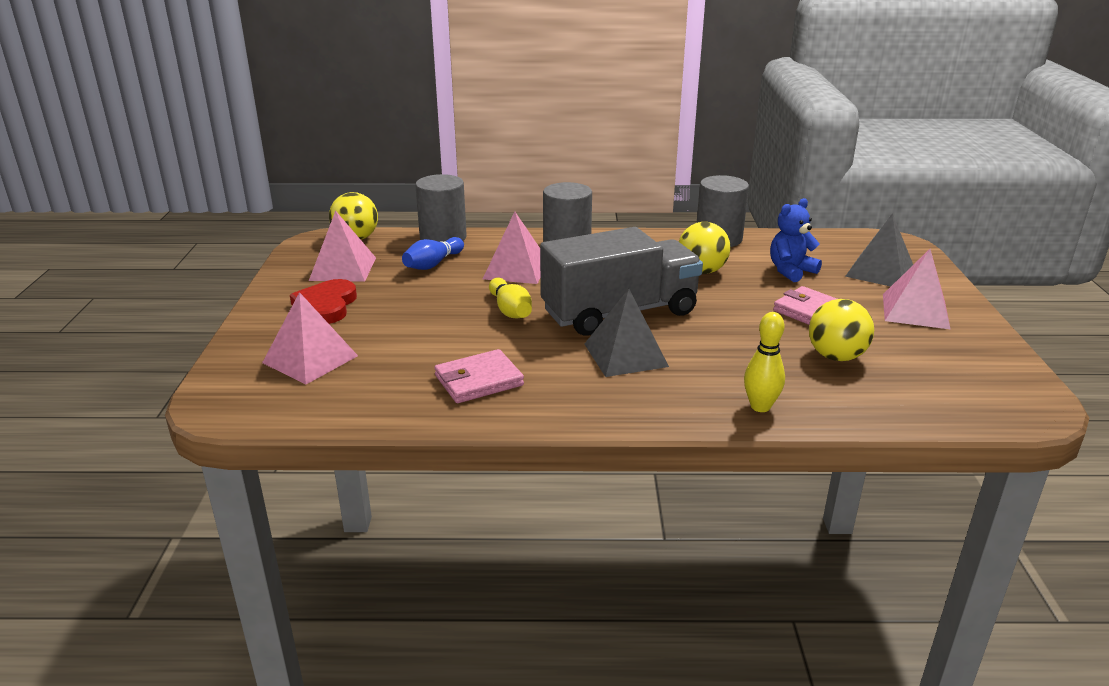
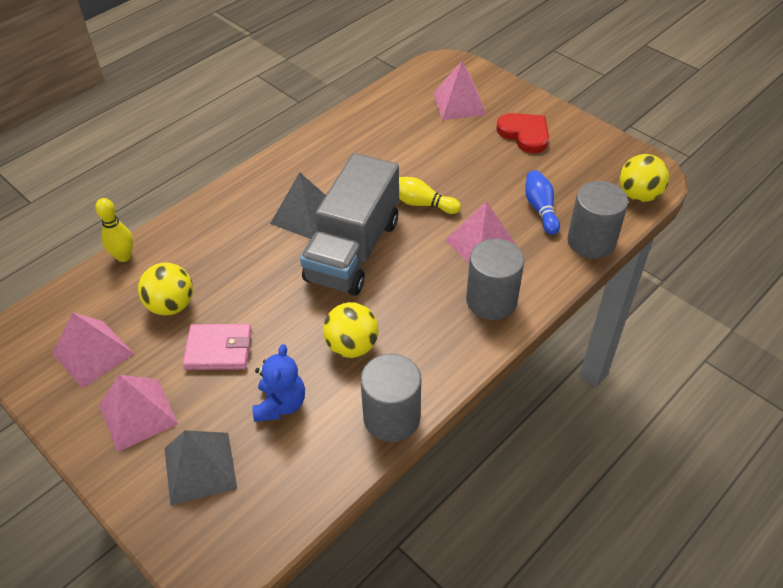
camera: 135 degrees right, 20 degrees up
(343, 269) = (580, 164): pink pyramid -> pink pyramid (93, 353)
(479, 380) = (358, 146): pink wallet -> none
(760, 406) = (190, 227): yellow bowling pin -> yellow bowling pin (124, 256)

